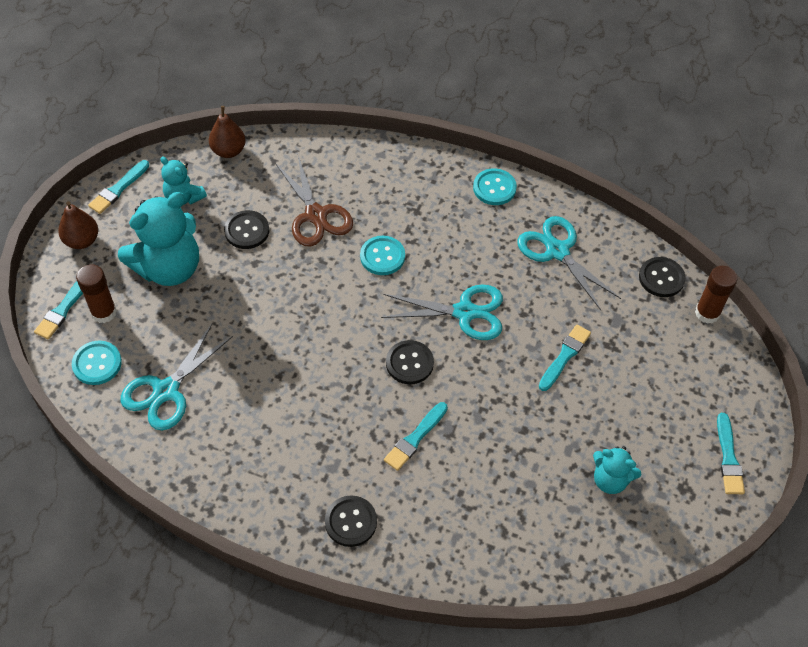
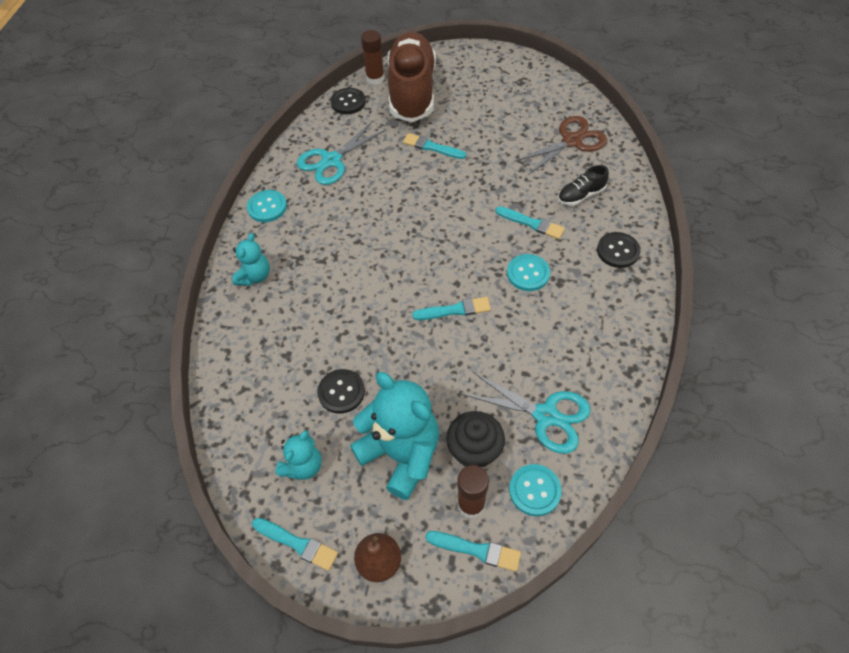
camera: 95 degrees left, 0 degrees up
(152, 324) = (474, 450): none -> black cupcake
(228, 151) = (231, 437): brown pear -> none
(316, 215) = (314, 335): brown scissors -> brown scissors (572, 141)
(382, 256) = (356, 274): turquoise button -> turquoise button (528, 273)
(409, 363) = (463, 237): black button -> none
(449, 506) = (581, 195): none -> black shoe
(465, 312) = (404, 209): turquoise scissors -> none
(610, 480) = (527, 115): turquoise teddy bear -> turquoise teddy bear (254, 276)
(675, 351) = (412, 92): none -> brown shoe
(728, 457) = (490, 64): turquoise brush -> turquoise brush (454, 310)

